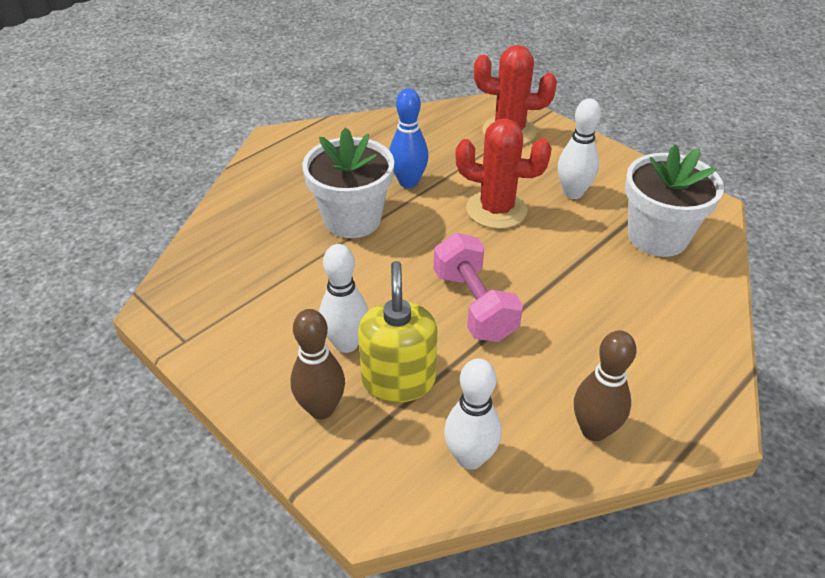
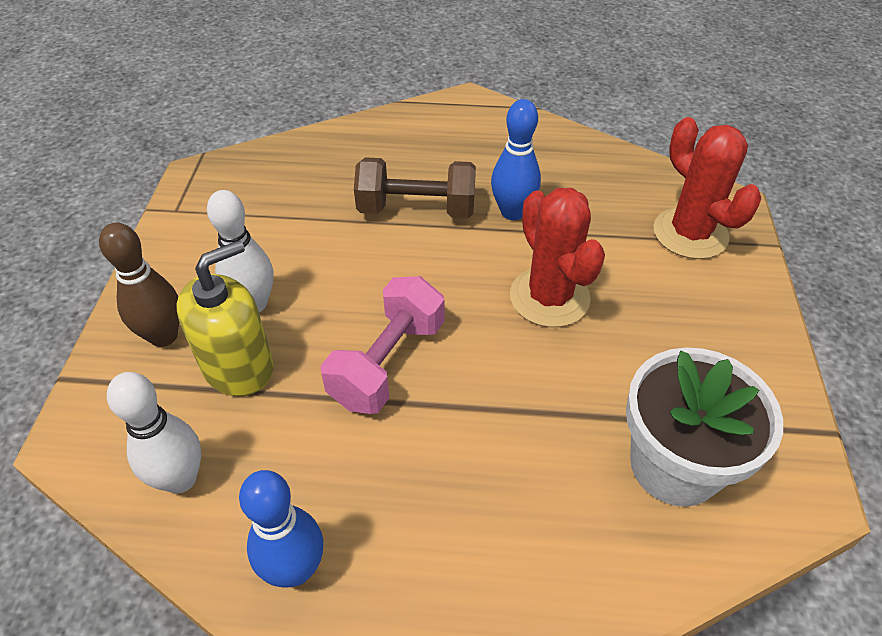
camera: 50 degrees right, 5 degrees up
(352, 219) = (416, 209): white flower pot -> brown dumbbell
(573, 193) = (655, 343): white bowling pin -> none
(594, 430) = (295, 569): brown bowling pin -> blue bowling pin

